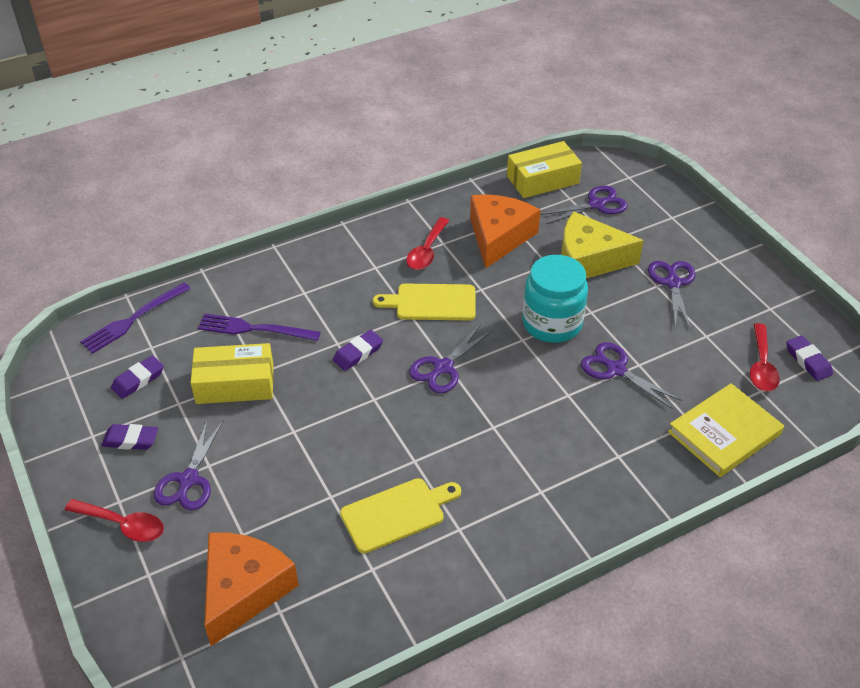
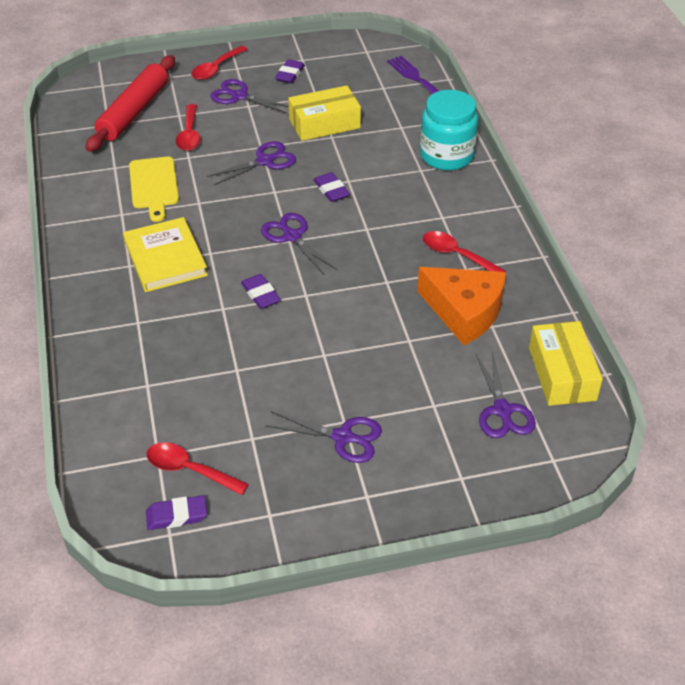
camera: 105 degrees right, 0 degrees up
(138, 380) = (349, 80): purple eraser -> purple eraser (260, 294)
(235, 384) = (324, 123): yellow box -> yellow box turned 60 degrees clockwise
(243, 590) = (134, 111): orange cheese -> red rolling pin
(254, 329) = (384, 138): purple fork -> none
(284, 509) = (189, 135): none -> red spoon
(431, 302) = (379, 245): yellow cutting board -> none
(552, 323) = (319, 321): turquoise jar -> turquoise jar (446, 156)
(589, 260) = (405, 375): yellow cheese -> none
(616, 369) = (237, 350): purple scissors -> purple scissors (265, 161)
(724, 433) = (122, 405): yellow book -> yellow book (165, 258)

